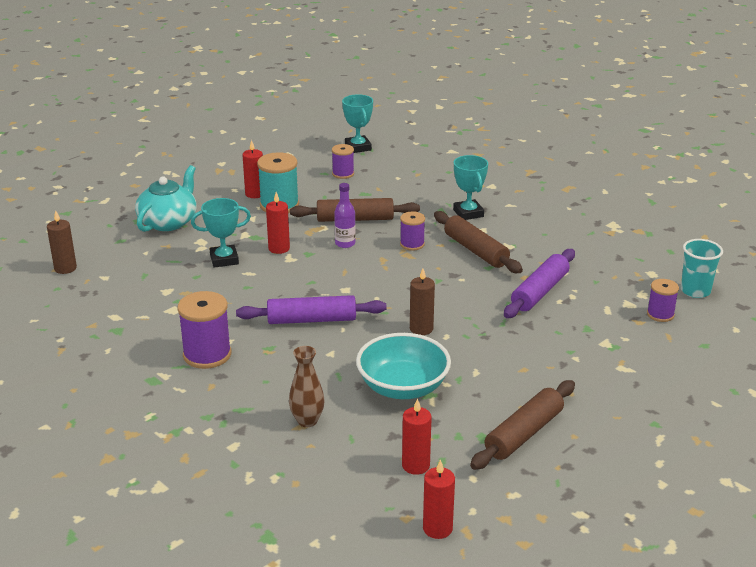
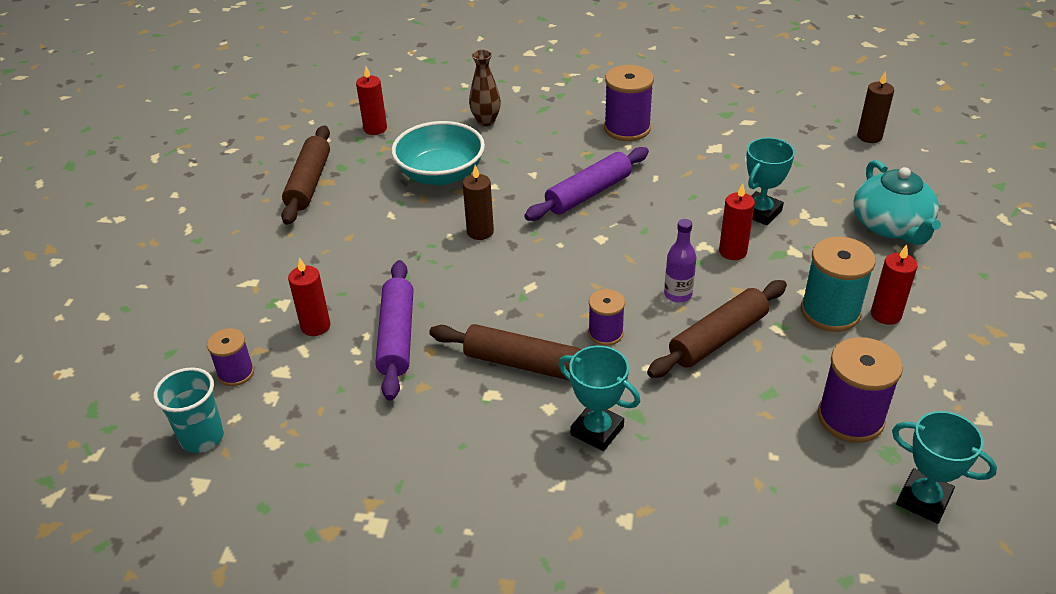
camera: 145 degrees right, 10 degrees up
(343, 174) = (850, 418): purple spool -> purple spool, size x1.69
(437, 528) = (327, 103): red candle -> red candle (315, 326)

